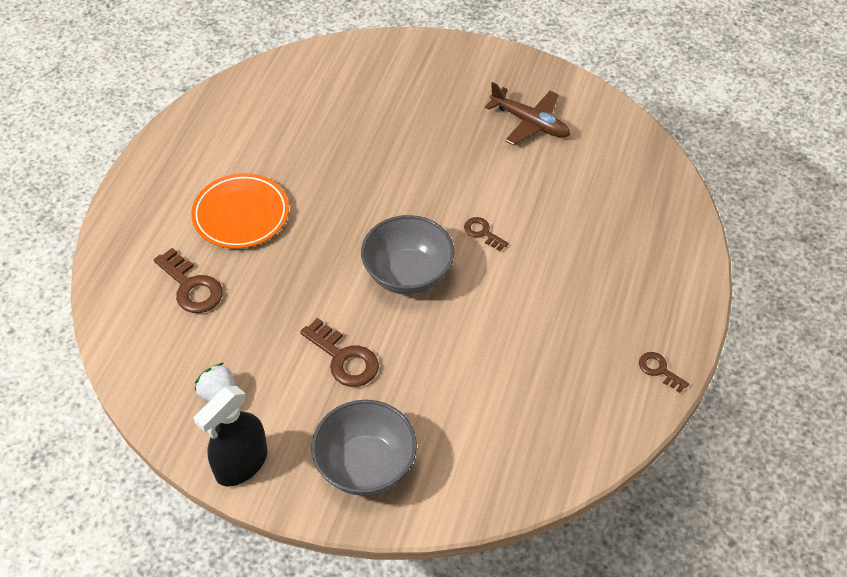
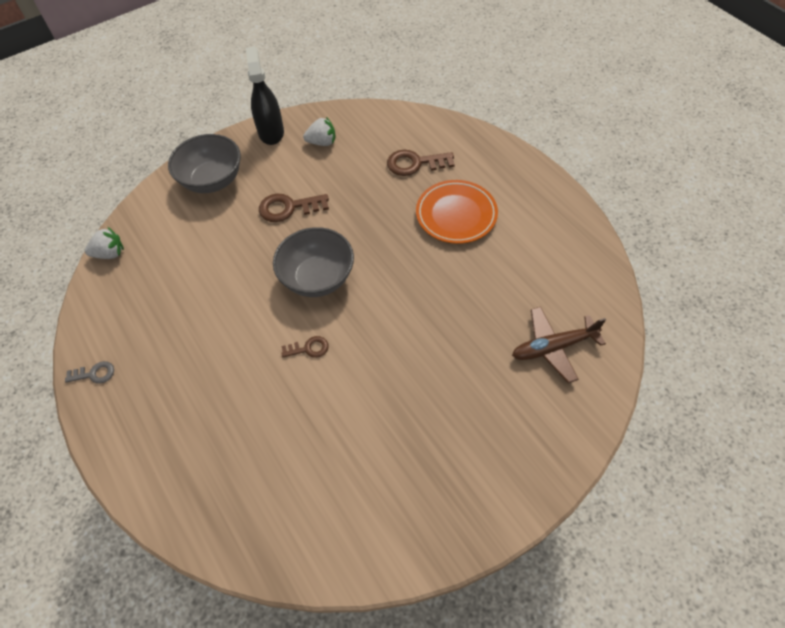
camera: 130 degrees right, 5 degrees up
(530, 123) = (390, 475): brown plane -> brown plane (553, 347)
(544, 481) = (109, 253): none -> white strawberry
(659, 370) = (94, 374): brown key -> grey key

